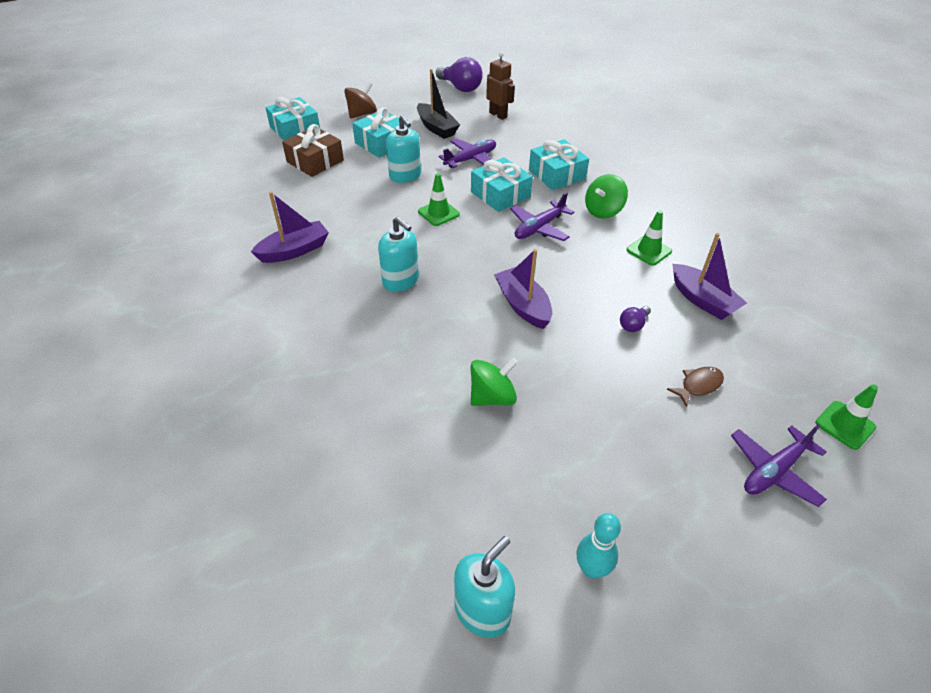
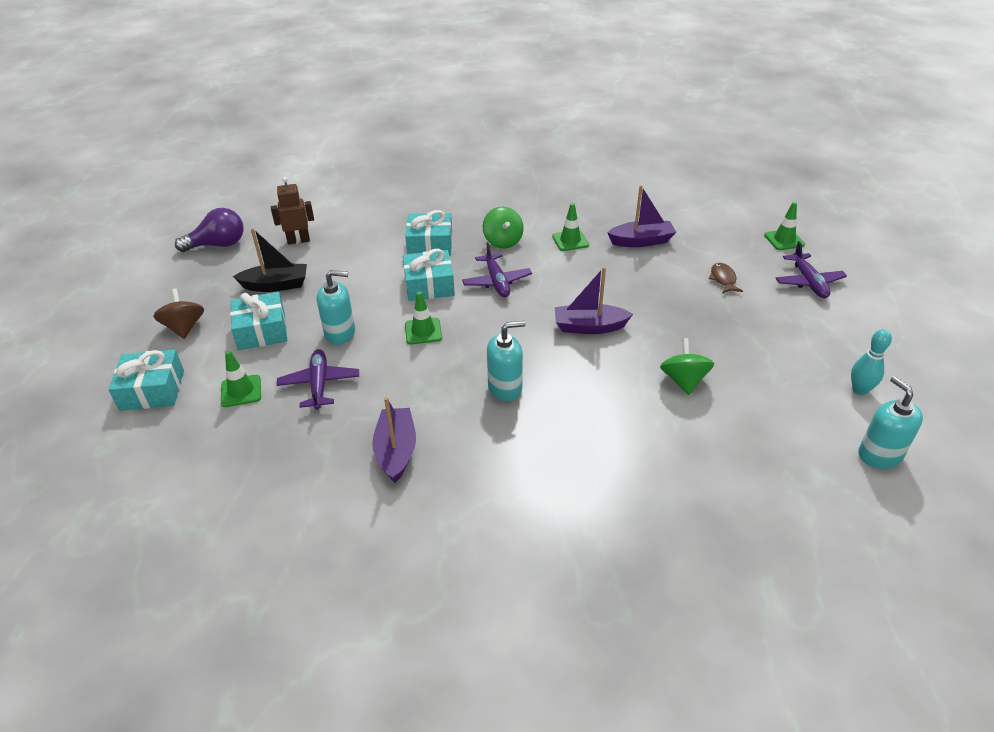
camera: 60 degrees left, 5 degrees down
(315, 161) = (241, 391): brown gift -> green traffic cone
(471, 159) = (356, 283): purple plane -> purple plane (319, 384)
(633, 325) = (647, 282): purple light bulb -> none

